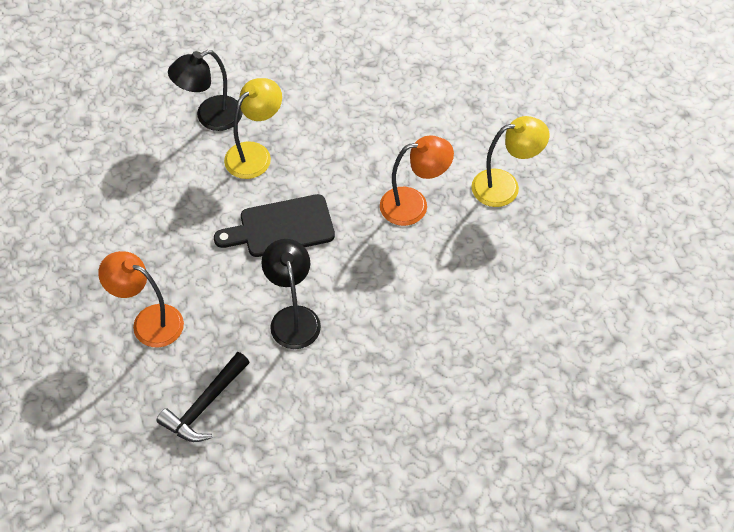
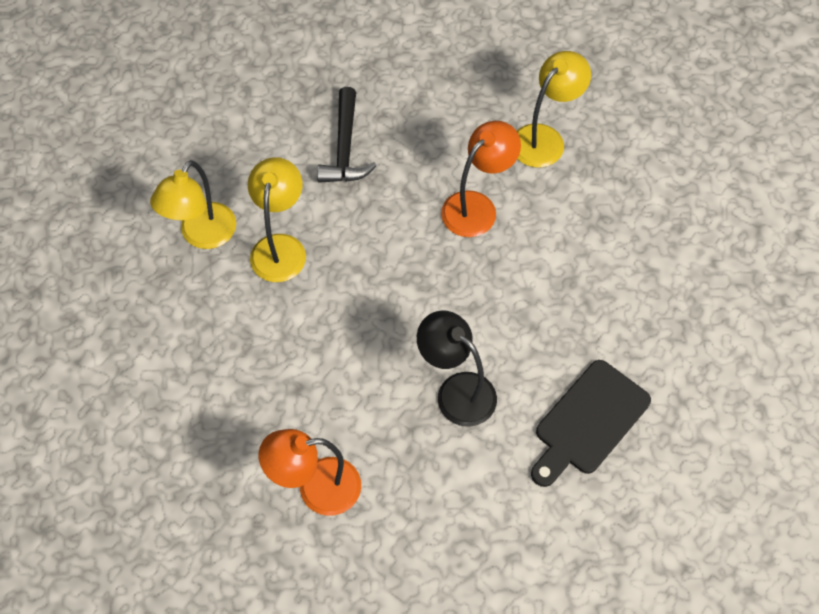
camera: 35 degrees left, 5 degrees up
(205, 405) = (445, 537): black hammer -> black hammer (345, 147)
(210, 117) = (202, 235): black lamp -> yellow lamp
(281, 227) = (369, 306): black cutting board -> black cutting board (588, 422)

